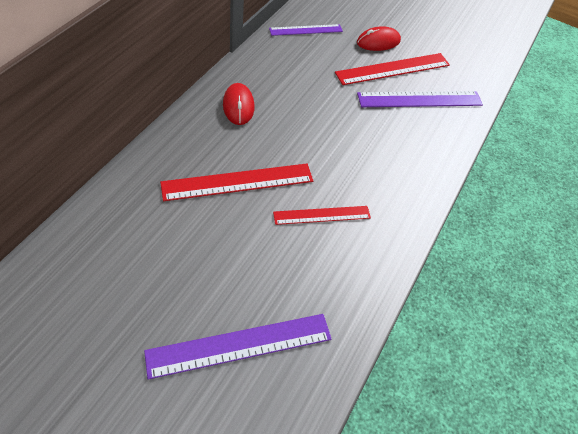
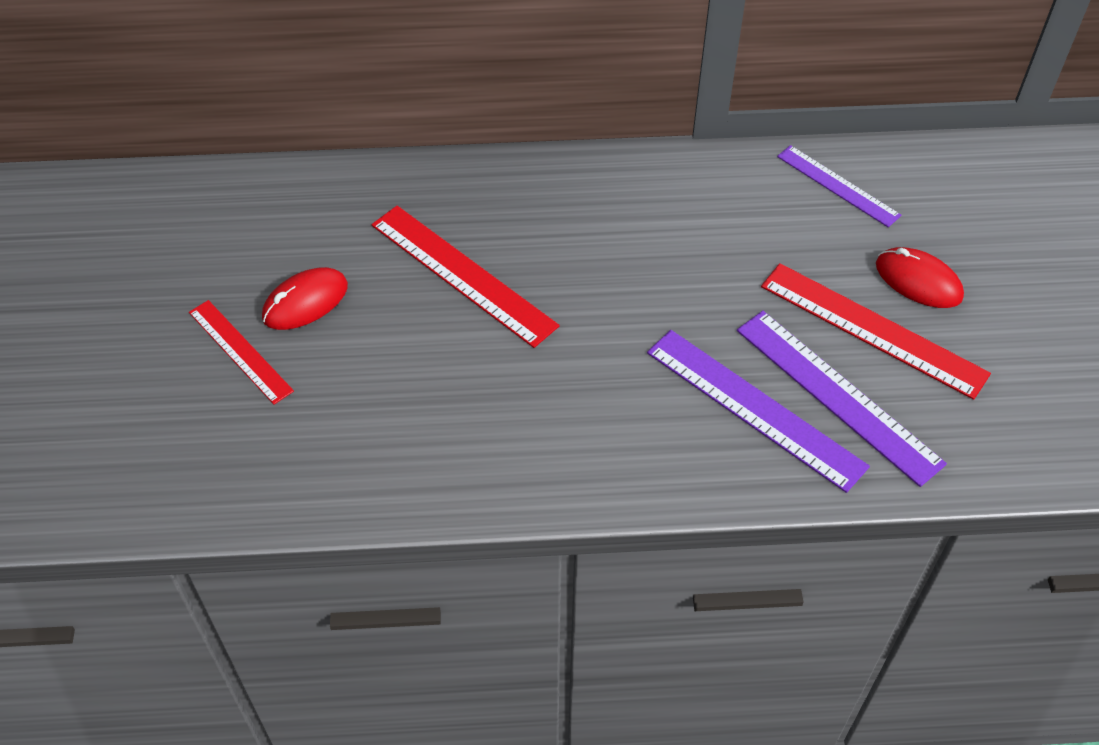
camera: 65 degrees right, 0 degrees up
(238, 106) = (594, 202): red mouse -> red mouse (305, 302)
(240, 345) = (232, 404): purple ruler -> purple ruler (754, 408)
(322, 215) = (484, 386): red ruler -> red ruler (240, 351)

